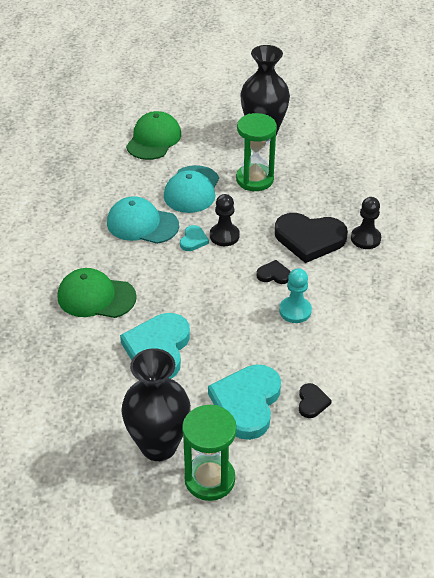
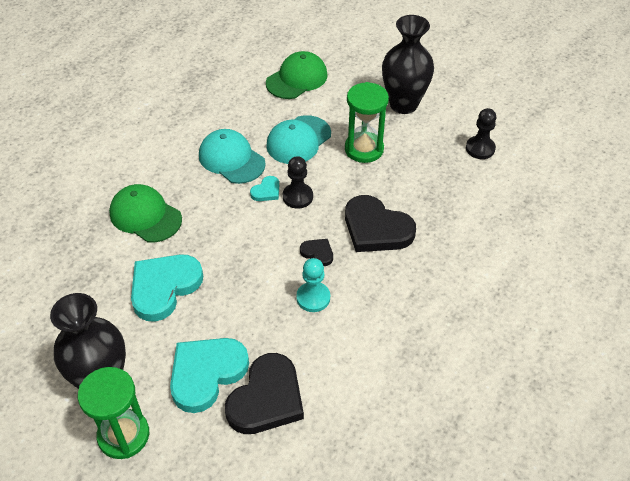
camera: 25 degrees right, 5 degrees up
(312, 402) = (266, 398): black heart -> black heart, size x2.17
(365, 238) = (432, 248): black pawn -> black pawn (480, 148)

